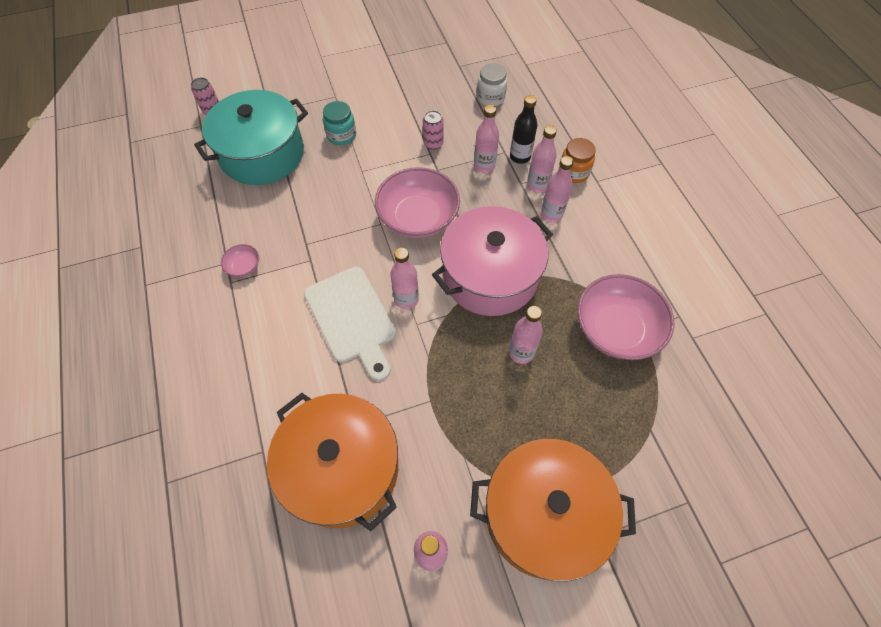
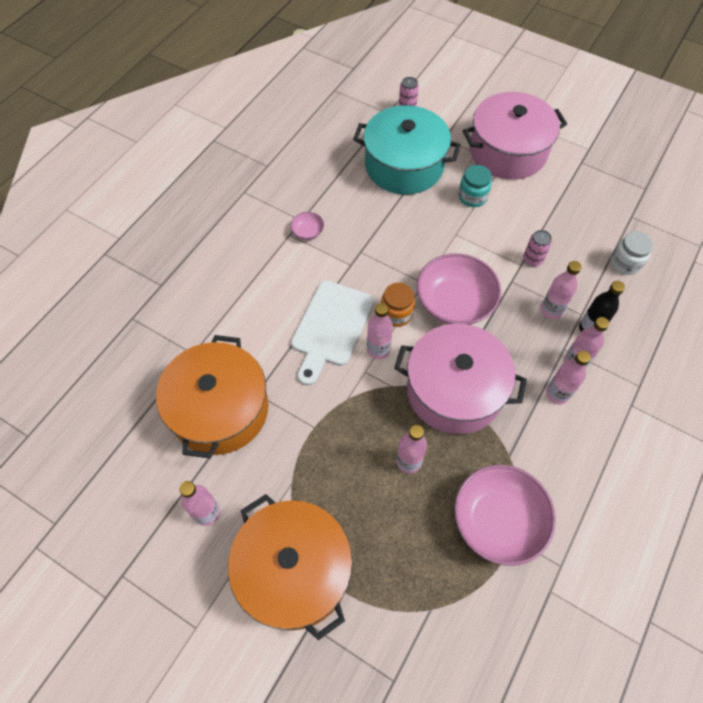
camera: 50 degrees right, 0 degrees up
(328, 85) = (508, 151): none -> pink pot
(573, 172) = (619, 380): orange jar -> orange jar (396, 314)

